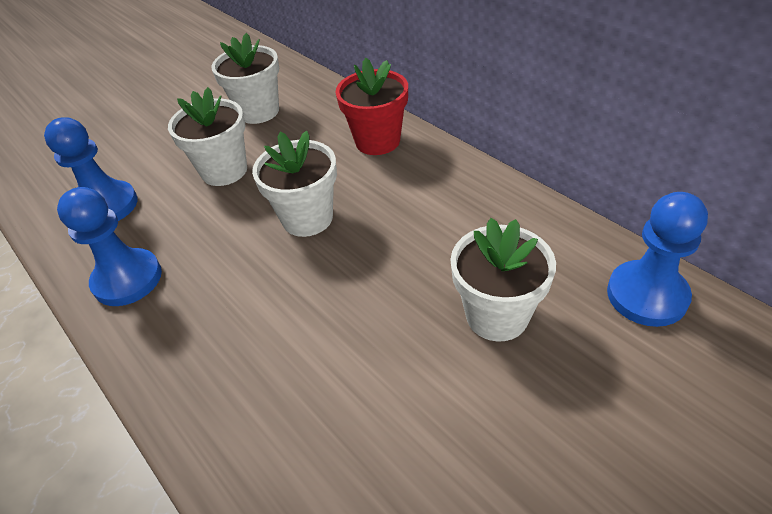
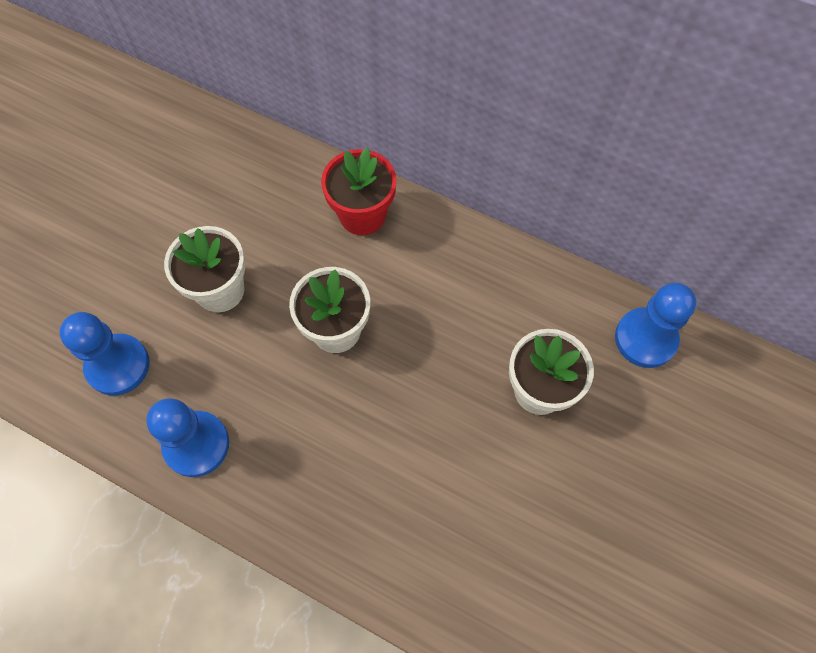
camera: 25 degrees left, 20 degrees up
(258, 111) = (213, 198): white flower pot -> none

